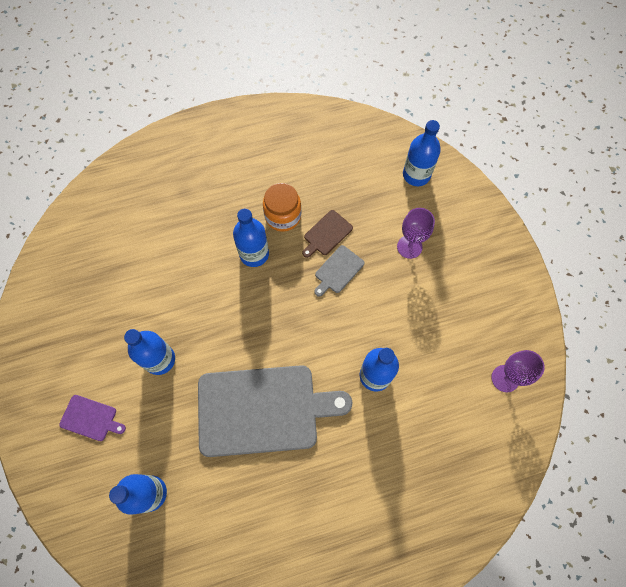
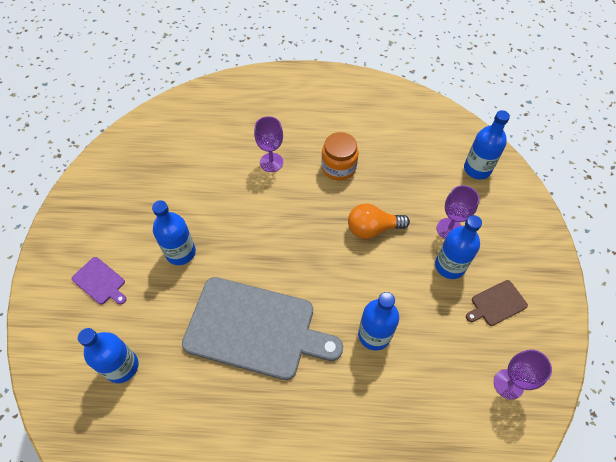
camera: 20 degrees right, 10 degrees down
(213, 232) = (271, 162): none -> purple goblet
(254, 254) = (300, 191): blue bottle -> blue bottle (450, 266)
(327, 234) = (373, 194): brown cutting board -> brown cutting board (497, 304)
(338, 271) = (372, 229): grey cutting board -> orange light bulb

